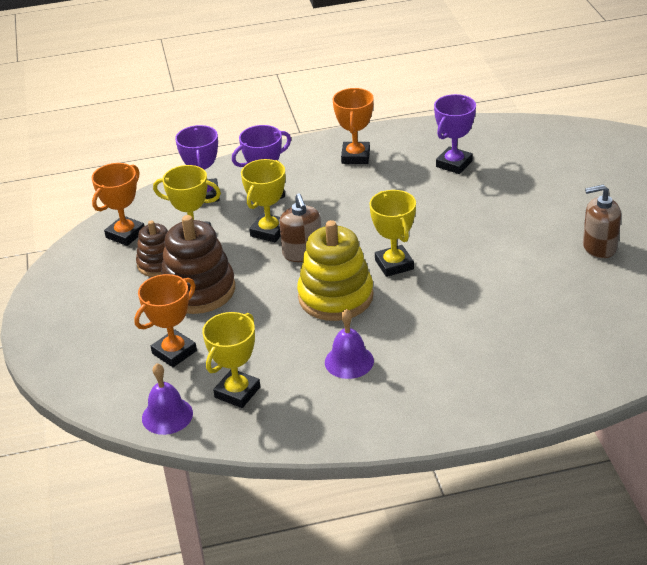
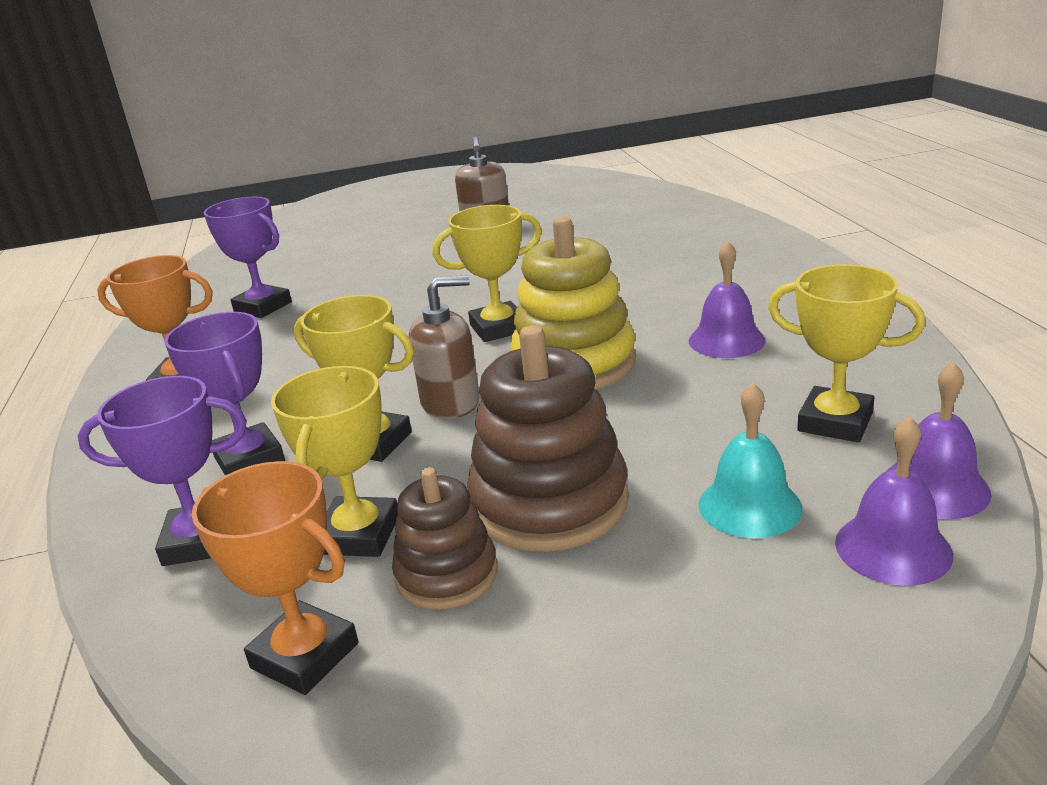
camera: 90 degrees left, 10 degrees down
(129, 392) = (893, 548): none -> purple bell
(174, 352) = (749, 506): orange trophy -> turquoise bell

